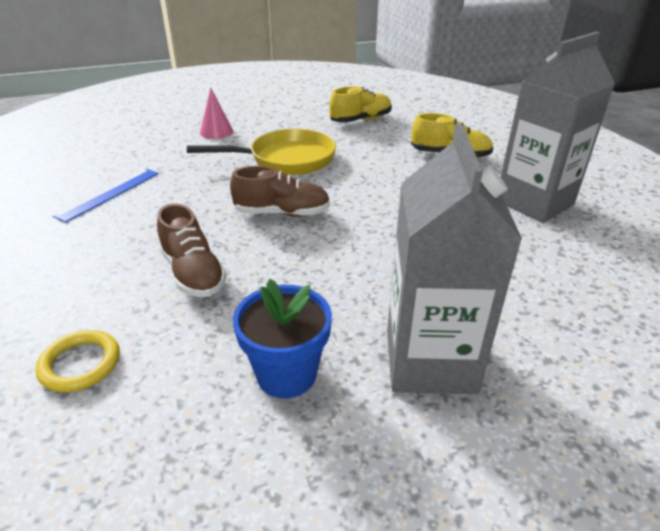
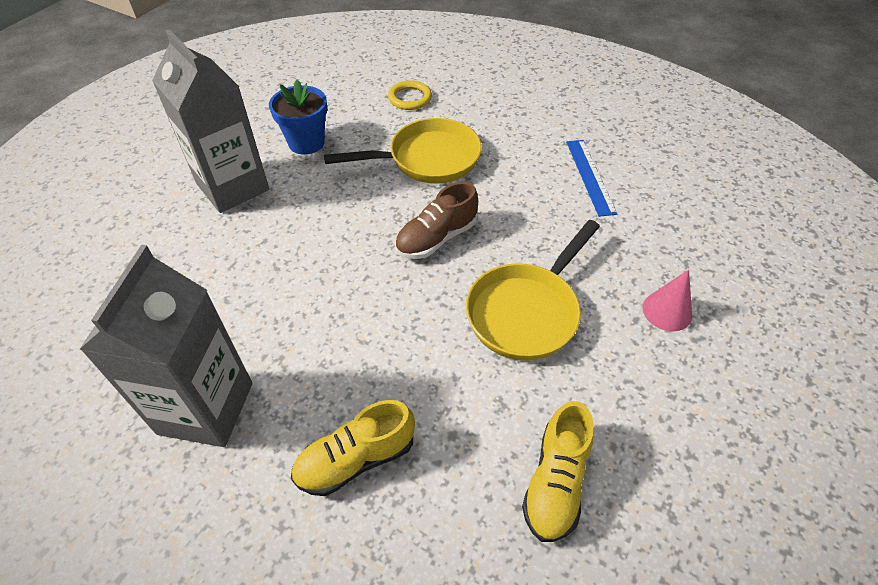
camera: 140 degrees right, 15 degrees up
(193, 273) = (427, 159): brown shoe -> yellow pan

